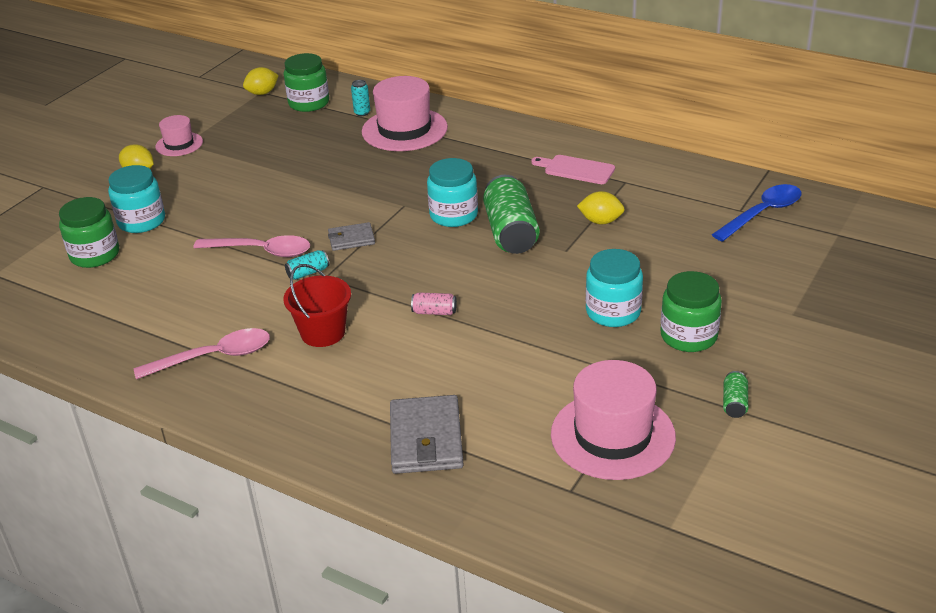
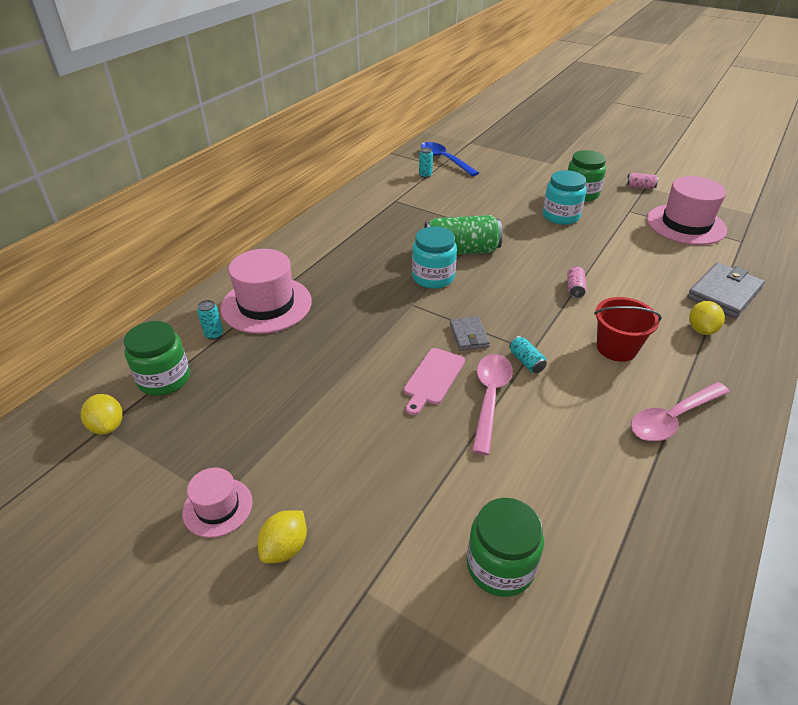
camera: 90 degrees left, 5 degrees up
(141, 221) = (420, 522): turquoise jar -> none
(214, 357) = (672, 418): pink spoon -> pink spoon turned 105 degrees counterclockwise
(426, 439) = (724, 293): grey wallet -> grey wallet turned 45 degrees counterclockwise
(576, 169) = (372, 218): pink cutting board -> pink cutting board (433, 378)
(600, 221) = (449, 213): yellow lemon -> yellow lemon (701, 330)
(705, 200) = (425, 175): none -> turquoise can
(734, 403) = (640, 187): green can -> pink can

